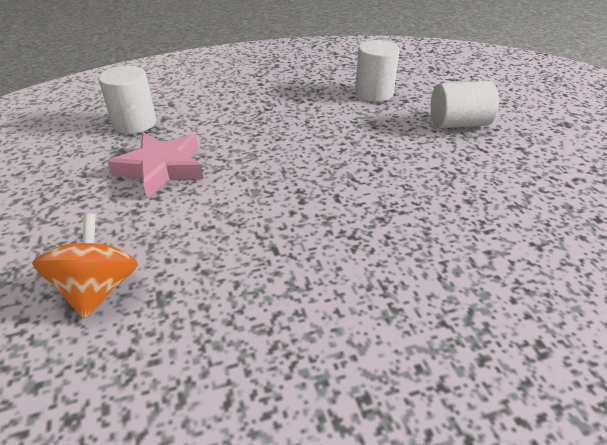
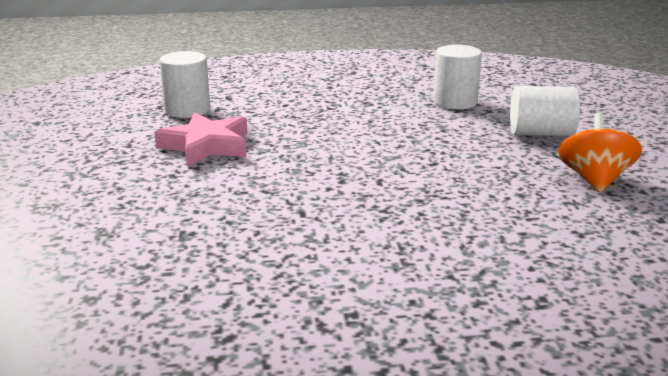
camera: 10 degrees right, 15 degrees down
(98, 289) = (127, 223): orange spinning top -> orange spinning top (594, 180)

